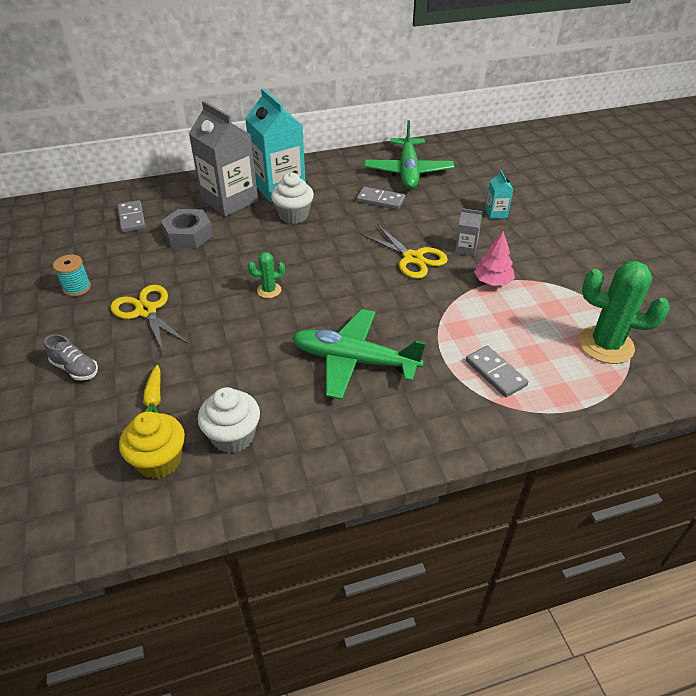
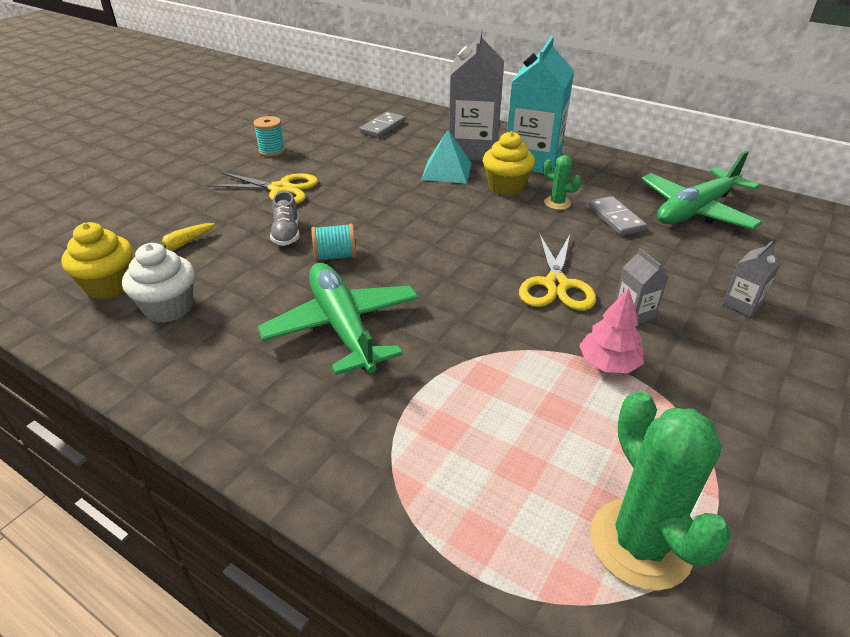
camera: 50 degrees right, 5 degrees down
(75, 369) = (182, 197): grey shoe -> grey shoe (286, 234)
(146, 311) = (280, 189): yellow scissors -> yellow scissors turned 90 degrees clockwise
(188, 235) = (398, 157): grey nut -> none
(238, 226) = (446, 171): none -> turquoise pyramid
(269, 290) = (381, 228): green cactus -> green cactus (557, 203)
(274, 327) = (335, 256): none -> turquoise spool
(293, 215) = (506, 187): white cupcake -> yellow cupcake
(495, 373) = (444, 447): grey domino -> none
(496, 213) = (742, 304): turquoise carton -> grey carton

